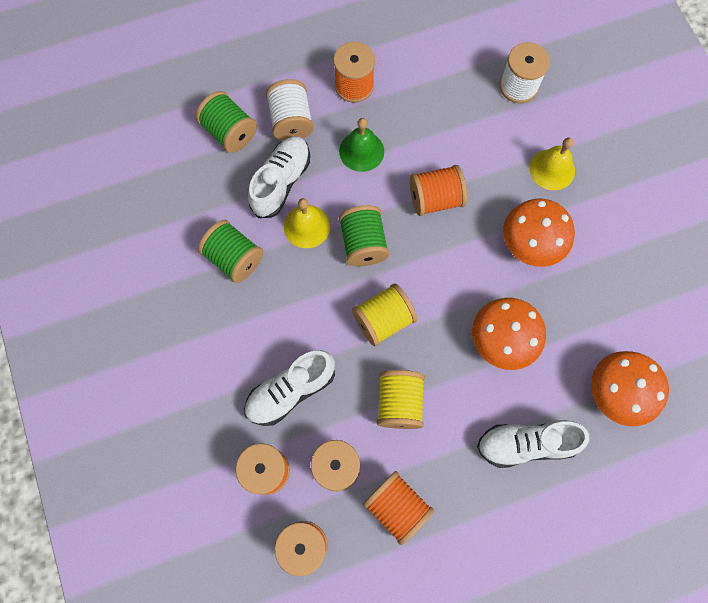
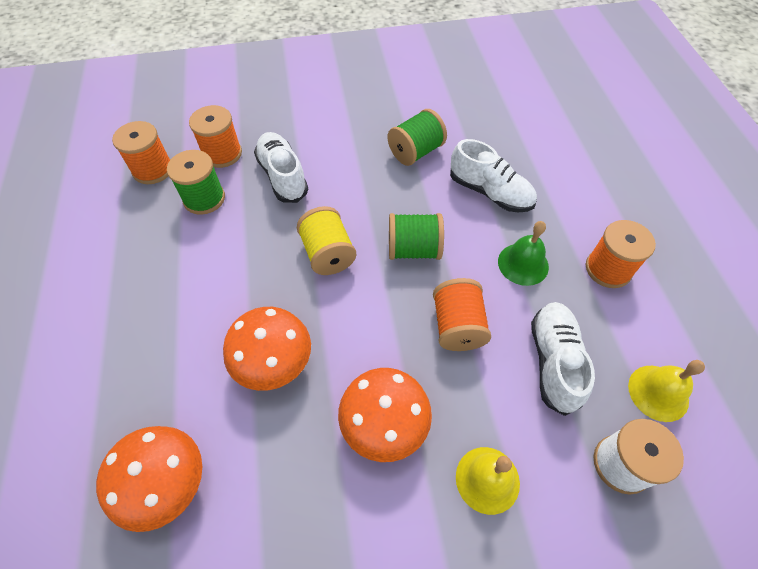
camera: 100 degrees right, 15 degrees down
(230, 132) = (547, 161): green spool -> none
(291, 121) = (560, 208): white spool -> none
(306, 226) = (440, 206): yellow bell -> yellow bell (658, 392)
(396, 507) = (150, 236): orange spool -> none
(399, 403) = (242, 254): yellow spool -> none
(526, 444) = (154, 361): white shoe -> white shoe (554, 361)

